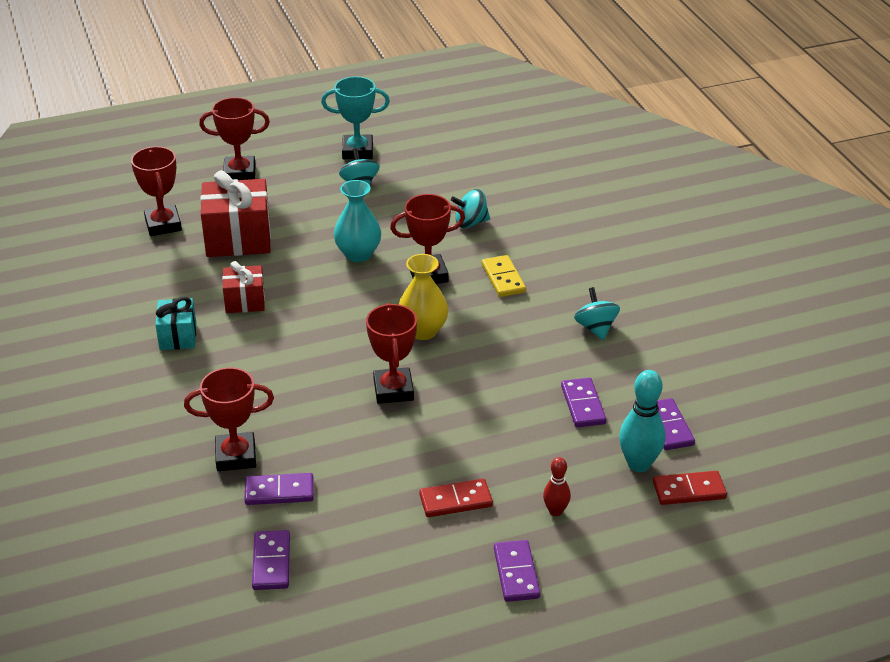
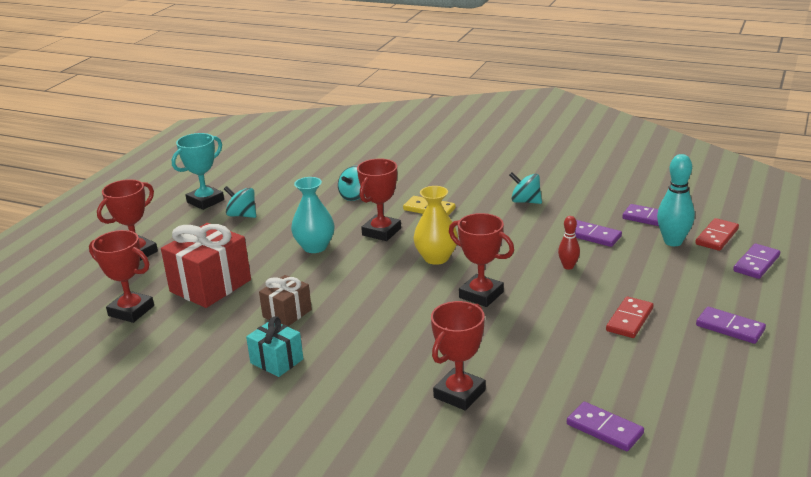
camera: 45 degrees left, 10 degrees down
(245, 301) = (287, 313): red gift -> brown gift
(279, 492) = (527, 390): purple domino -> purple domino (756, 263)
(555, 511) = (684, 288): red bowling pin -> red bowling pin (568, 266)

